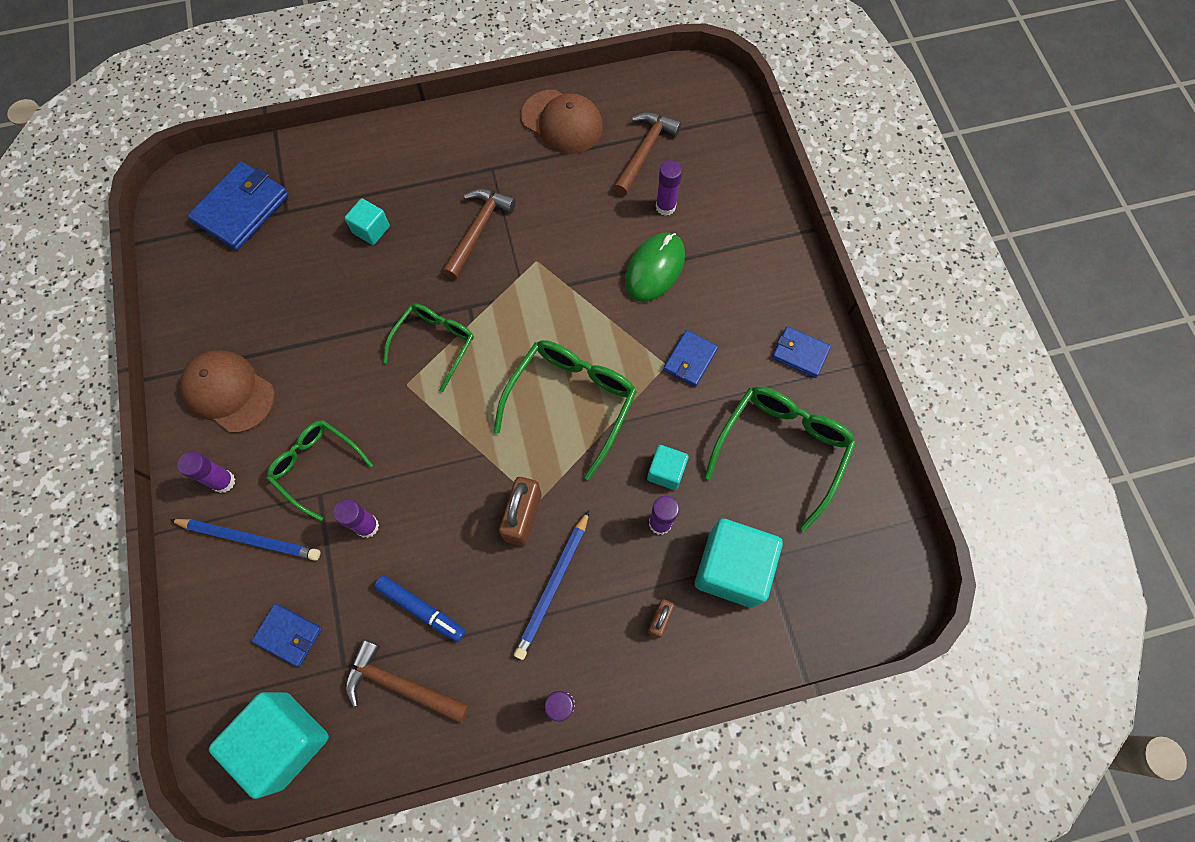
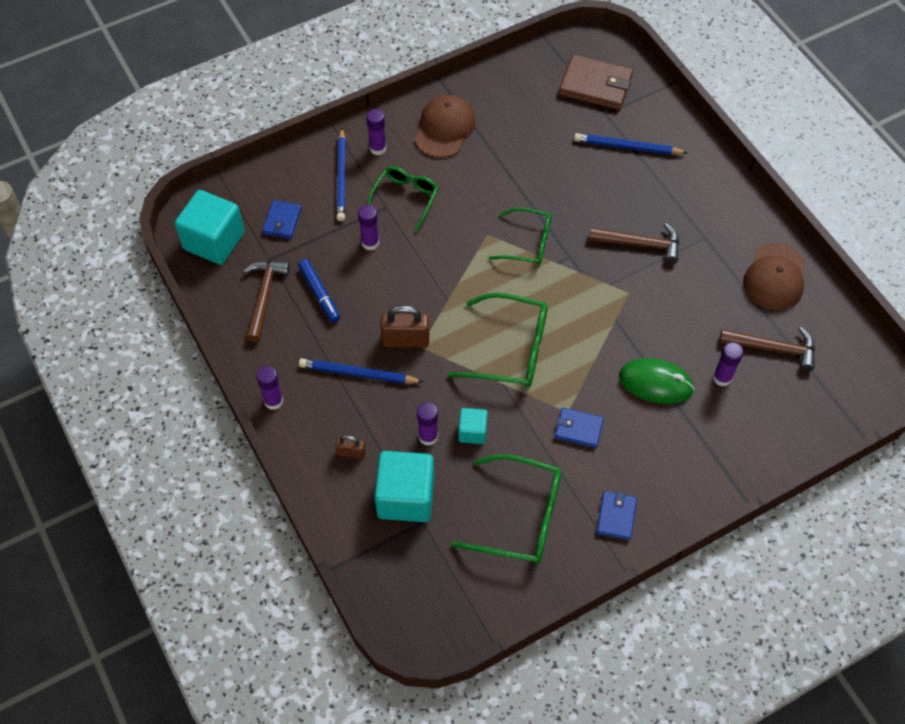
camera: 75 degrees right, 10 degrees down
(242, 208) = (595, 85): blue wallet -> brown wallet
(343, 203) = (627, 147): none -> blue pencil
(371, 230) = (611, 172): turquoise cube -> none
(421, 609) = (319, 294): blue marker -> blue marker turned 45 degrees counterclockwise

